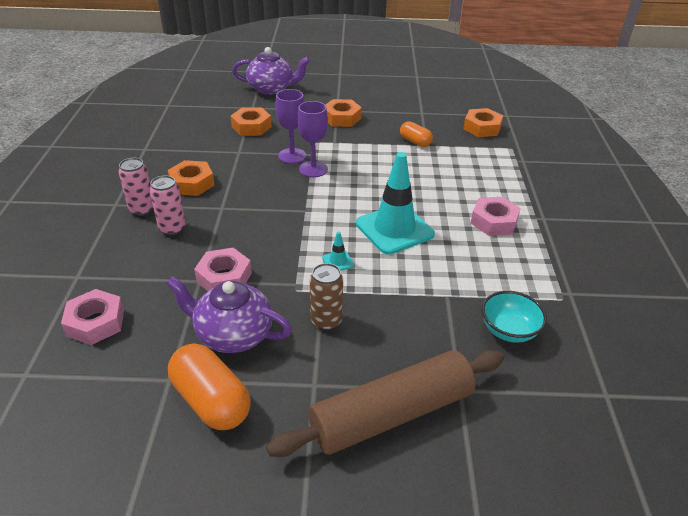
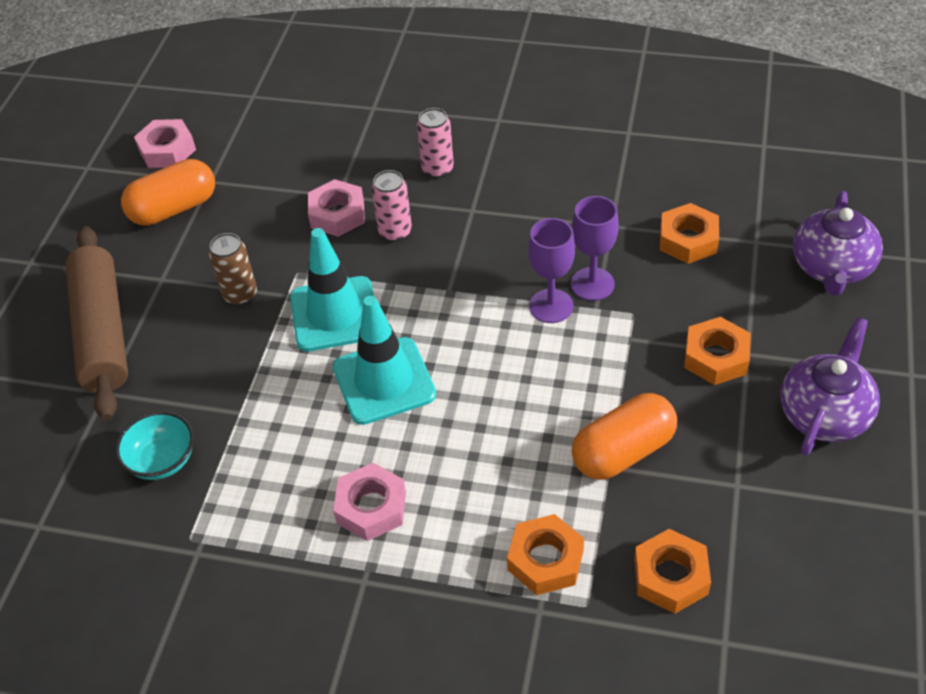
camera: 105 degrees right, 10 degrees up
(96, 322) = (300, 128): pink nut -> pink nut (167, 150)
(142, 209) = (482, 142): pink can -> pink can (395, 232)
(192, 183) = (533, 181): orange nut -> orange nut (545, 560)
(232, 334) = (249, 222): purple teapot -> purple teapot (824, 413)
(338, 261) = (335, 314): turquoise traffic cone -> turquoise traffic cone, size x2.49
(415, 142) = (623, 451): orange capsule -> orange capsule, size x1.71

